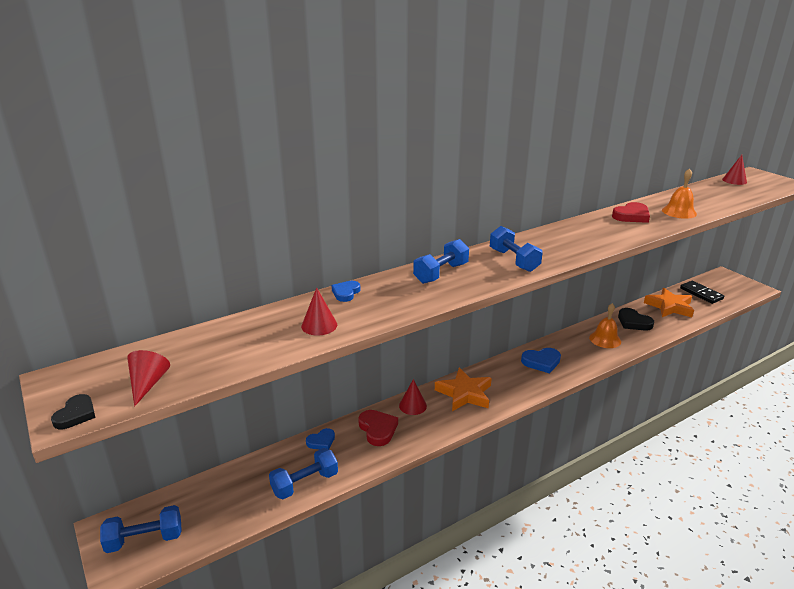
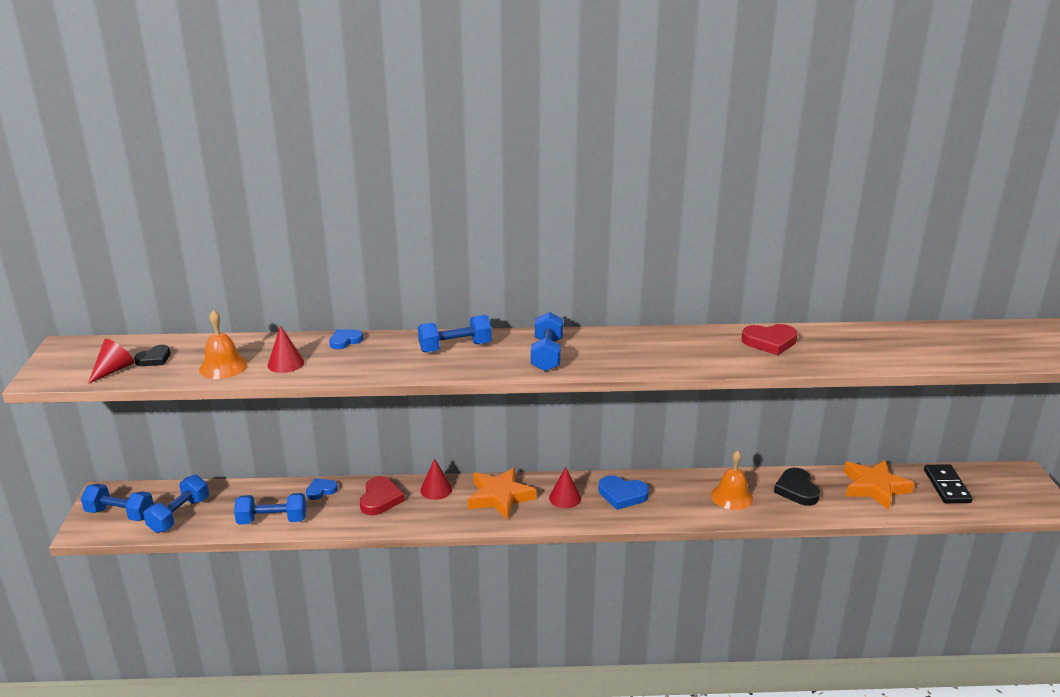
camera: 30 degrees right, 0 degrees up
(76, 414) = (49, 377): black heart -> black heart (154, 359)
(210, 515) = (179, 515): none -> blue dumbbell
(321, 441) = (321, 490): blue heart -> blue heart turned 150 degrees clockwise
(679, 212) = (843, 353): orange bell -> orange bell (223, 367)
(734, 180) = (1009, 332): red cone -> red cone (565, 498)

